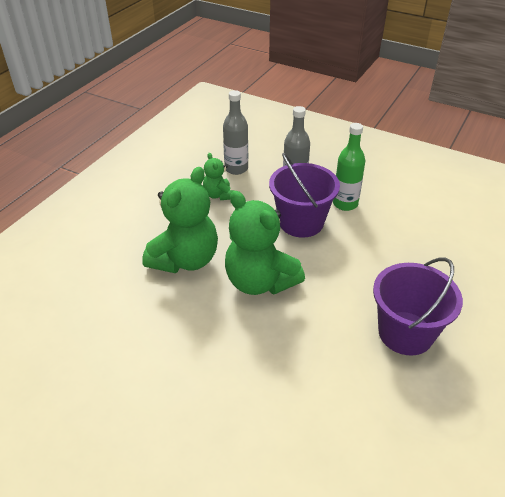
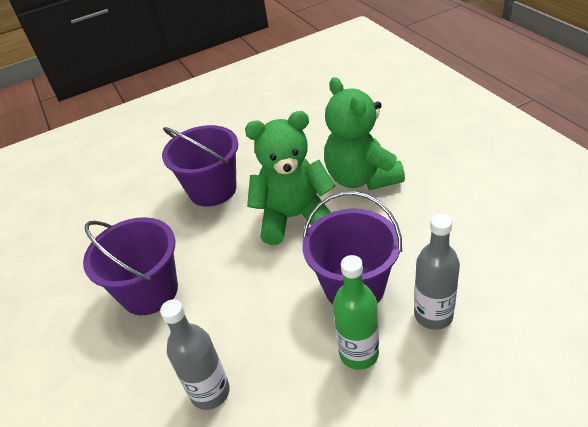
camera: 130 degrees right, 0 degrees up
(218, 195) = (455, 232): green teddy bear -> none
(236, 168) = (509, 268): grey bottle -> grey bottle (210, 392)
(264, 364) = (212, 190): none -> purple bucket

